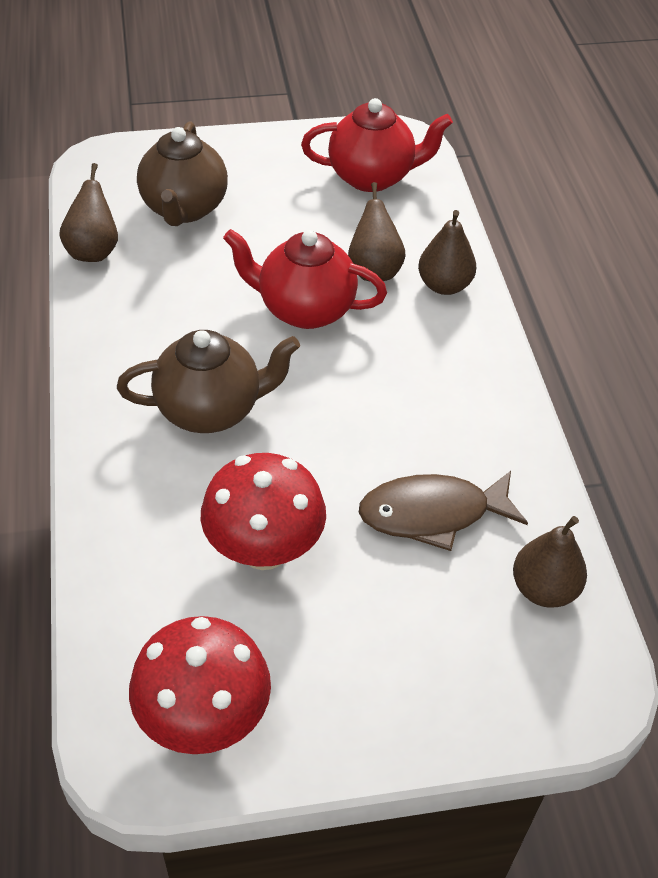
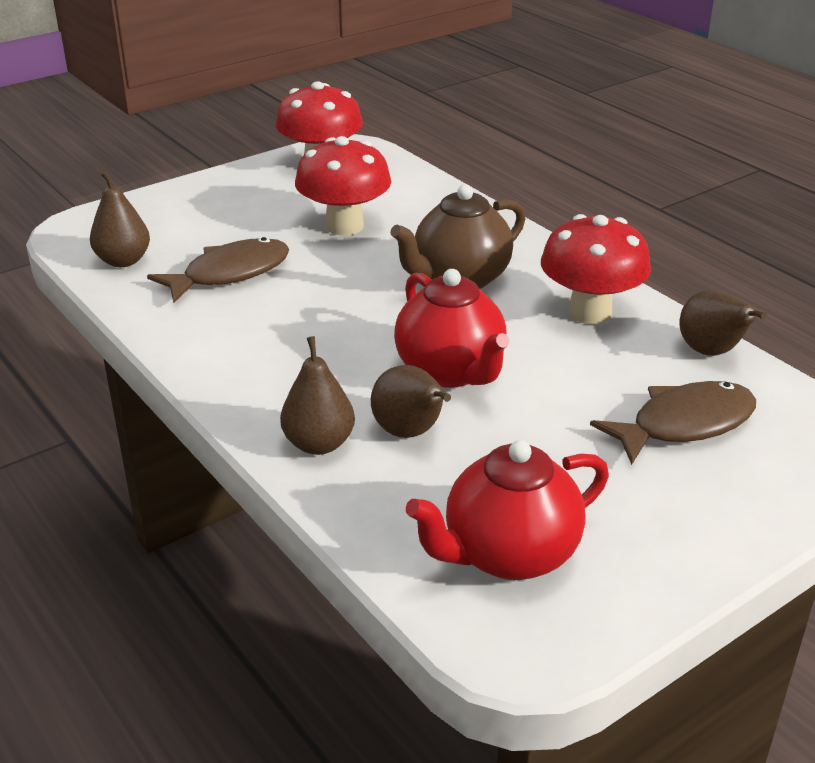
camera: 155 degrees right, 15 degrees down
(138, 323) = (590, 312): none -> red mushroom
(184, 208) = (684, 424): brown teapot -> brown fish
(305, 309) = (451, 371): red teapot -> red teapot turned 75 degrees clockwise

